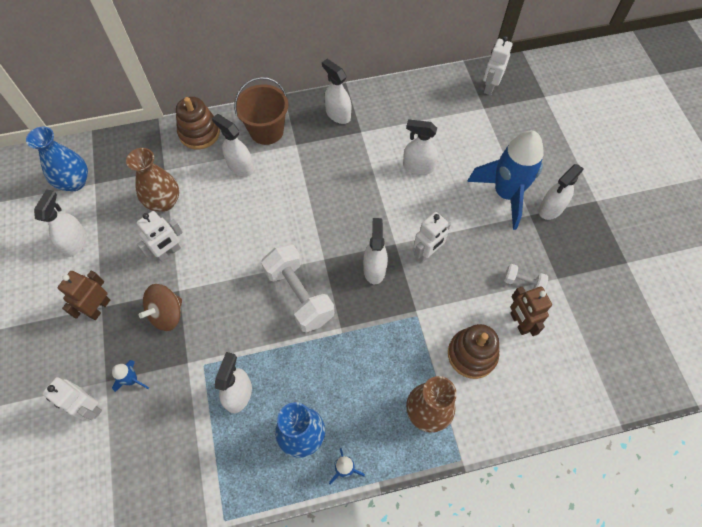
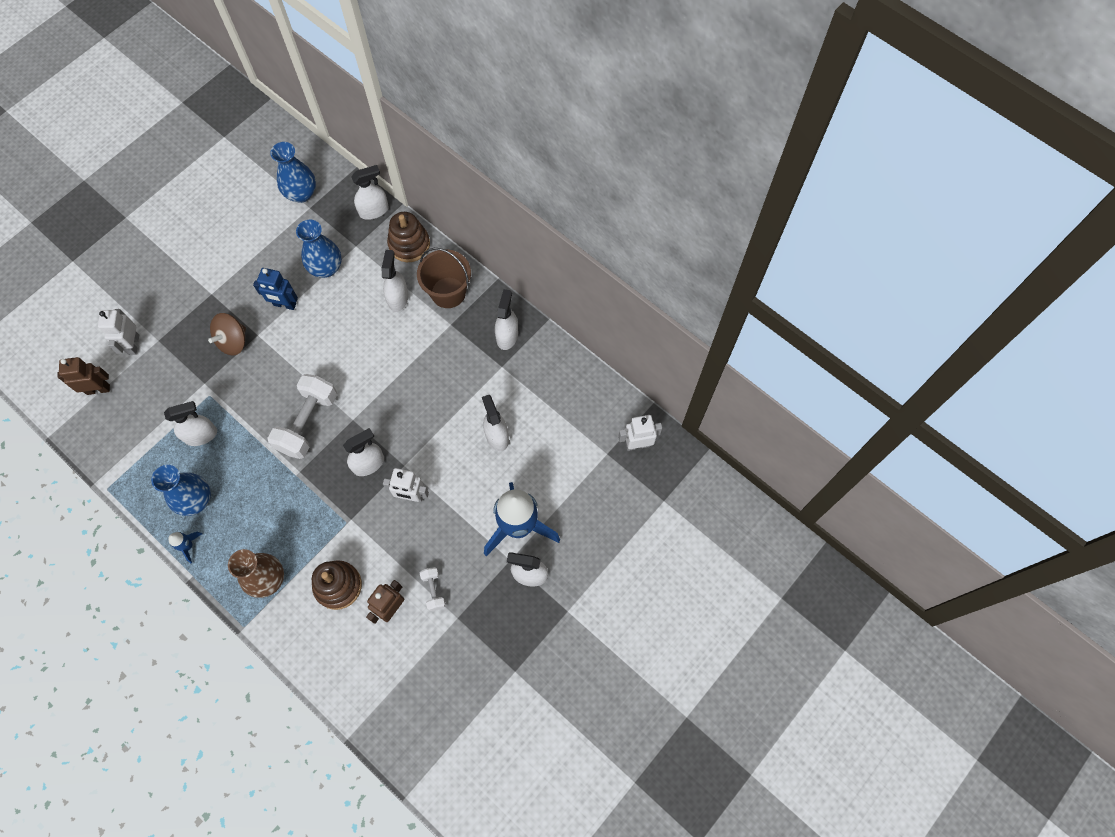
camera: 55 degrees right, 5 degrees up
(75, 242) = (251, 235): white spray bottle -> white spray bottle (374, 211)
(99, 308) = (209, 293): brown robot -> brown robot (98, 389)
(132, 380) = (169, 357): blue rocket -> none
(164, 202) = (326, 268): brown vase -> blue vase
(167, 314) = (233, 341): brown spinning top -> brown spinning top turned 60 degrees counterclockwise
(169, 252) = (284, 304): white robot -> blue robot

